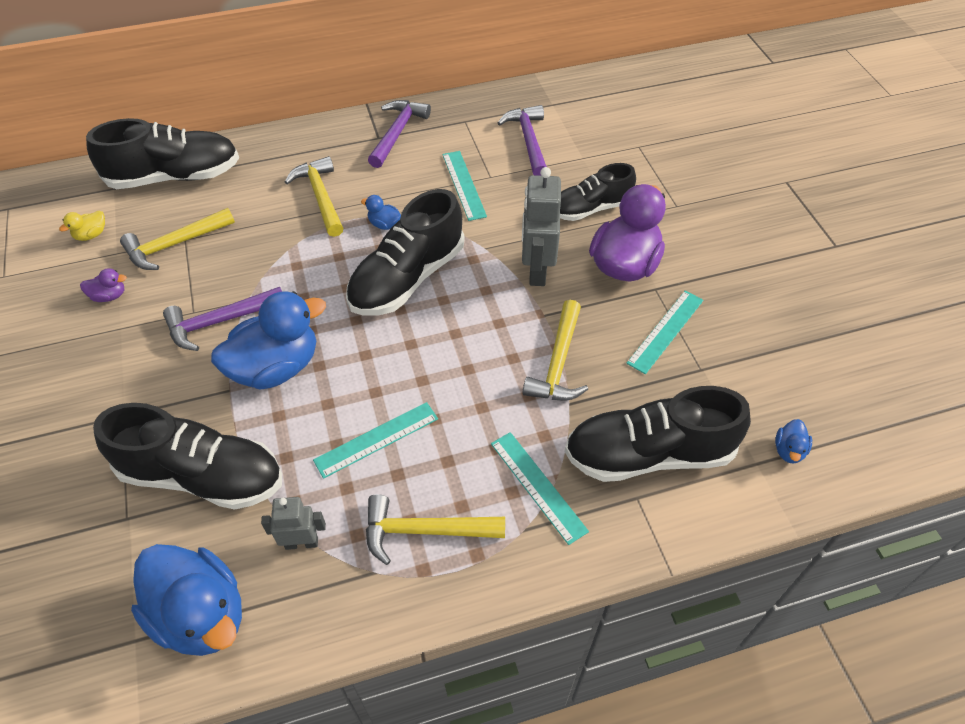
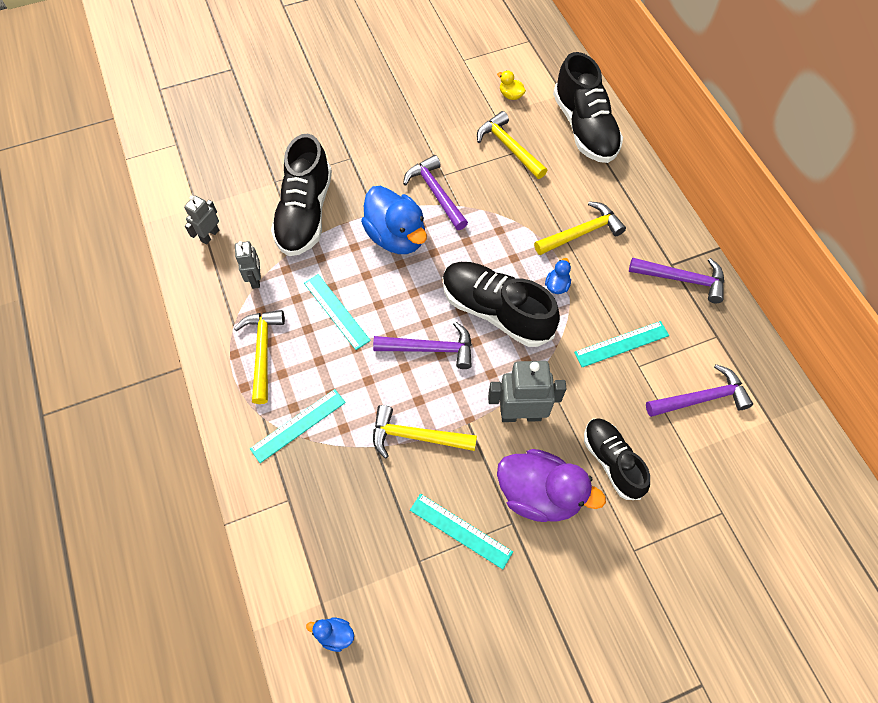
camera: 85 degrees right, 10 degrees up
(109, 296) = (452, 122): purple duck -> none
(201, 614) = (210, 235): blue duck -> grey robot
(447, 342) = (430, 349): none -> purple hammer
(648, 454) = (328, 510): black shoe -> none

